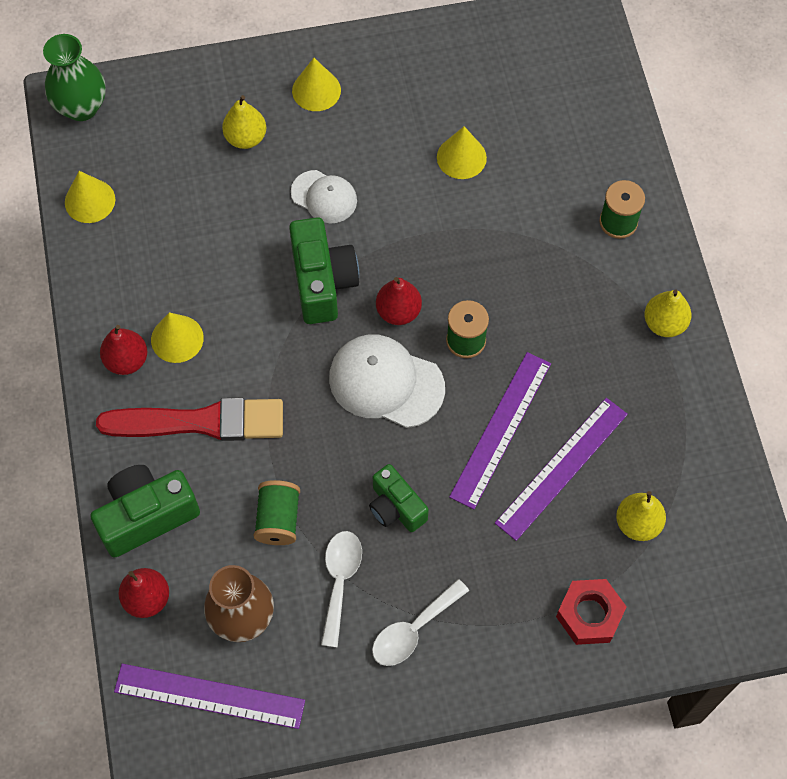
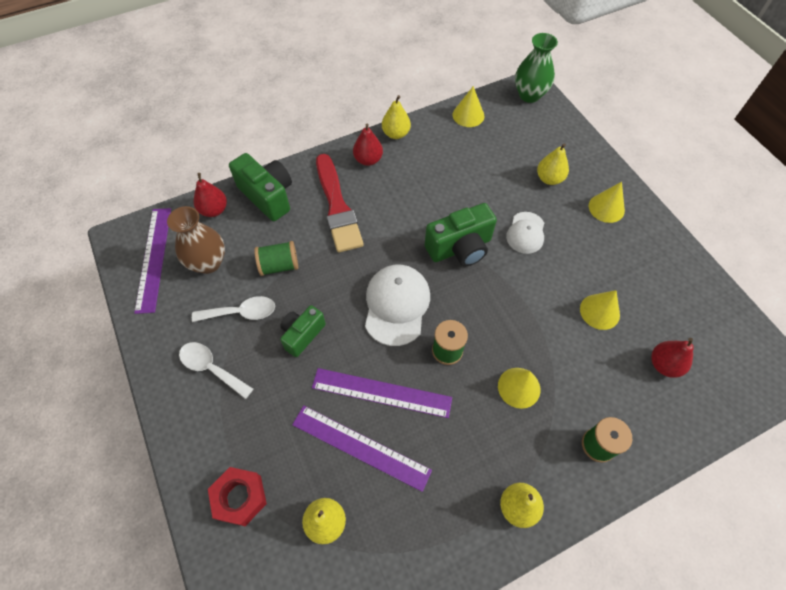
camera: 75 degrees right, 5 degrees down
(89, 309) = (396, 134): none -> yellow pear
(177, 338) = (391, 180): yellow cone -> yellow cone (519, 387)
(398, 311) = (455, 300): red pear -> red pear (664, 364)

